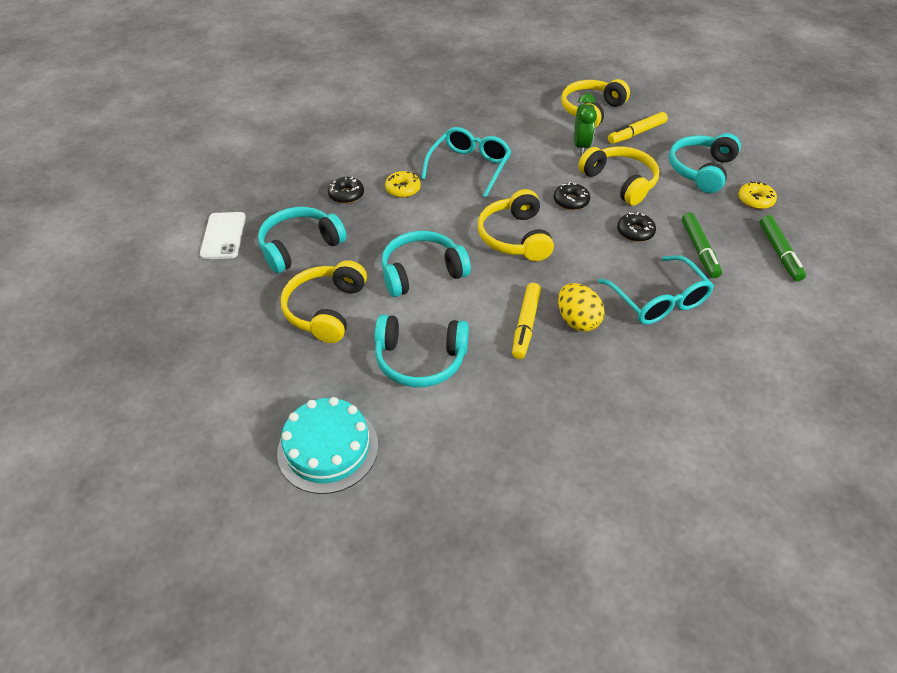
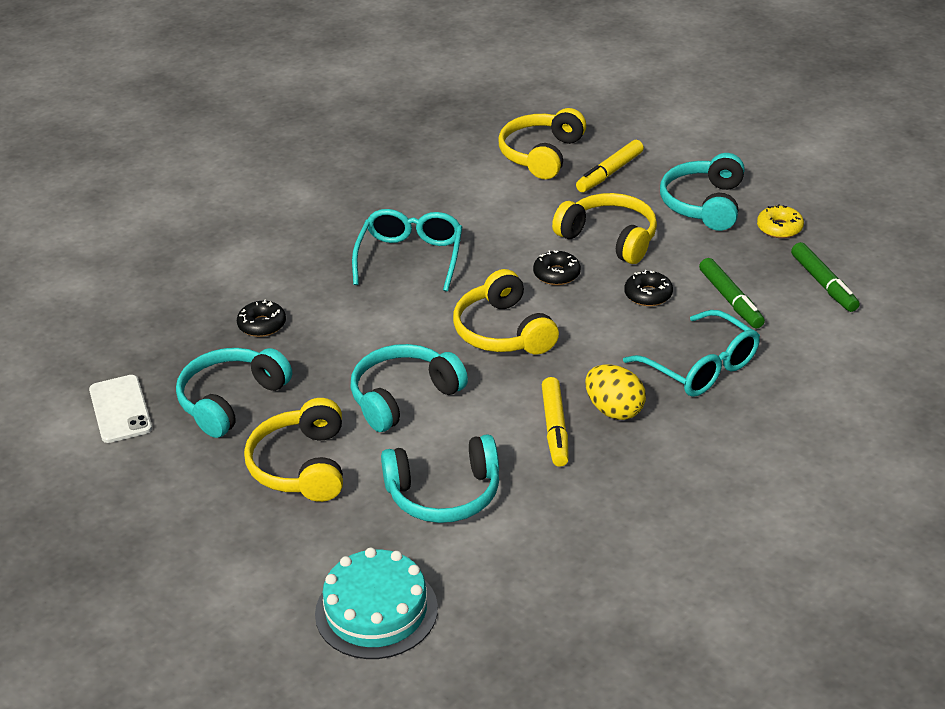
camera: 15 degrees left, 10 degrees down
(403, 189) = (334, 302): yellow donut -> none
(581, 146) = (544, 203): green clock -> none

